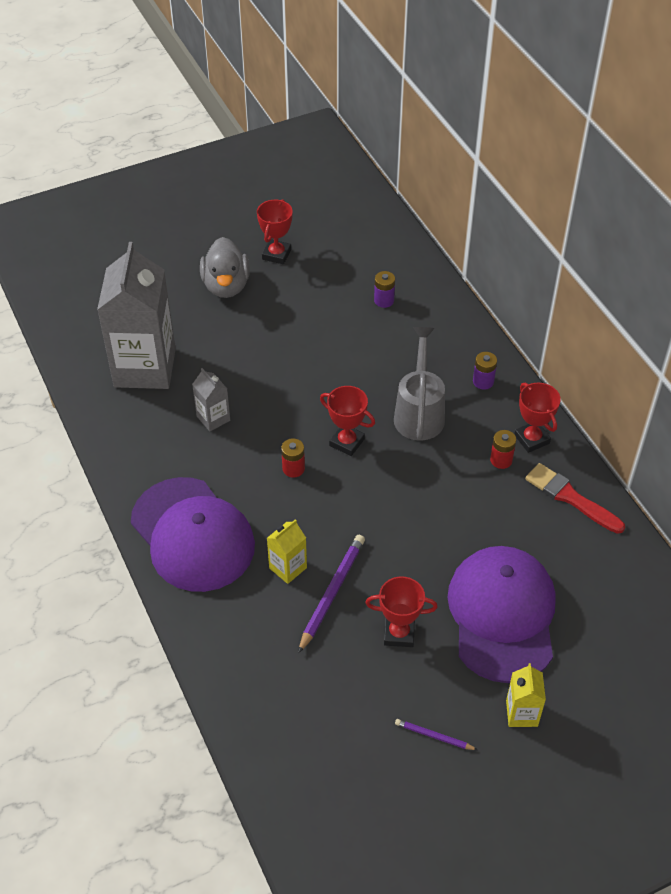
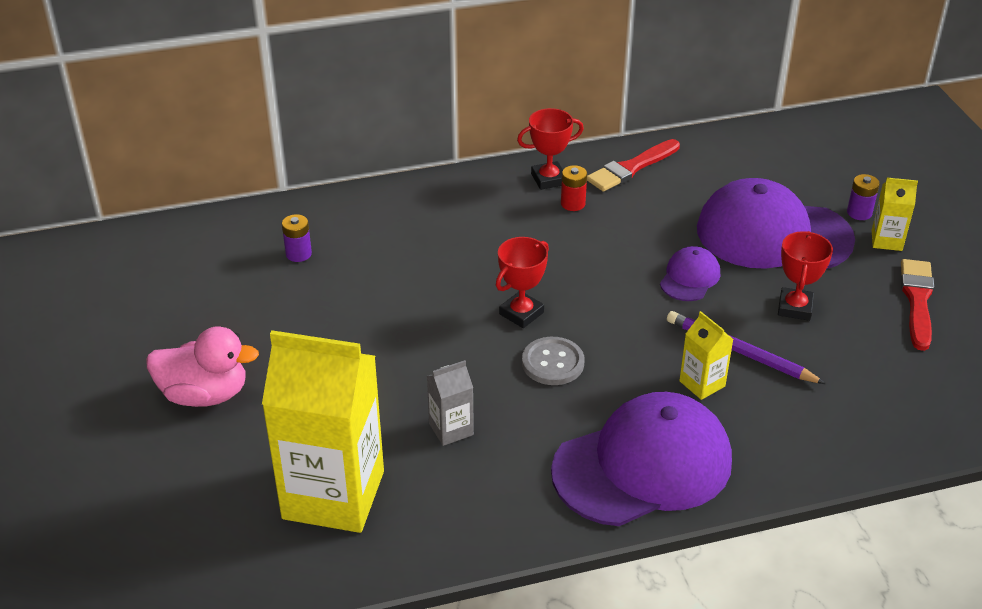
camera: 80 degrees left, 10 degrees down
(145, 368) = (333, 495): grey carton -> yellow carton
(226, 286) = (205, 394): grey duck -> pink duck
(276, 254) = (167, 338): red trophy -> none
(293, 468) = (553, 363): red battery -> grey button
(419, 412) = (490, 251): grey watering can -> none
(421, 552) = (690, 277): none -> purple cap
(434, 736) = (917, 300): purple pencil -> red brush
(483, 381) = (457, 198): purple battery -> purple battery (859, 213)

